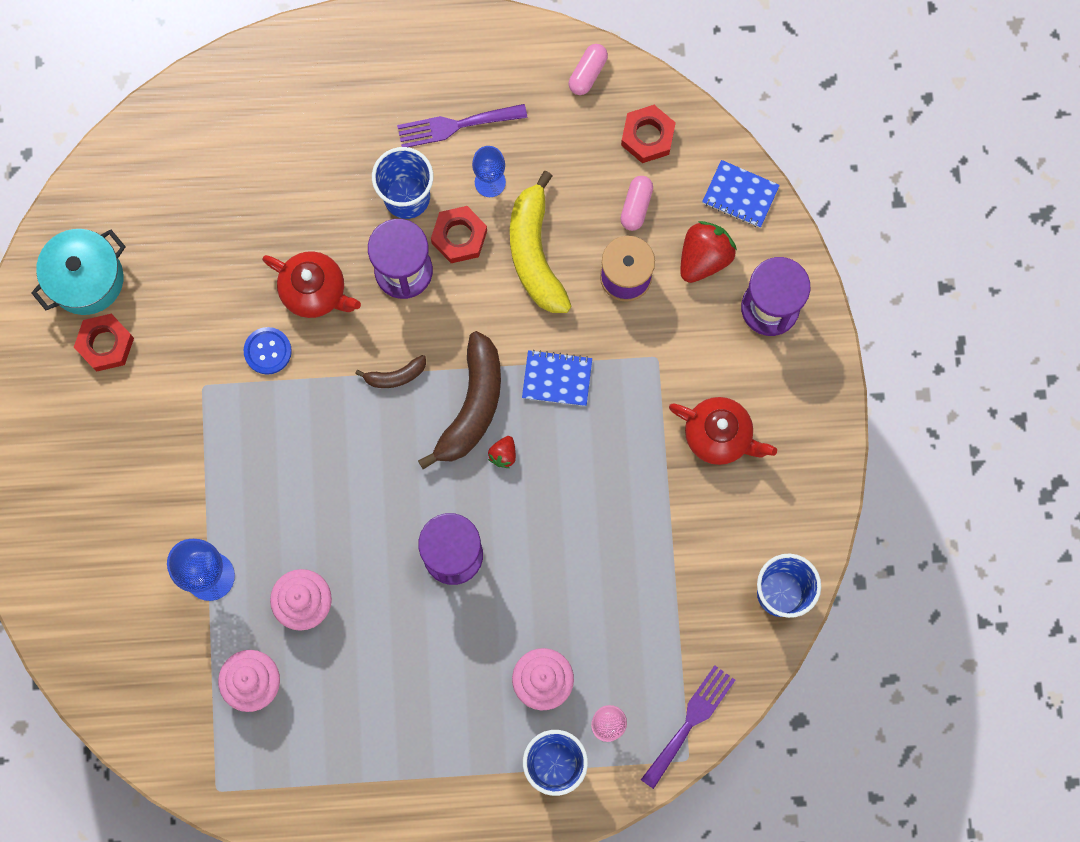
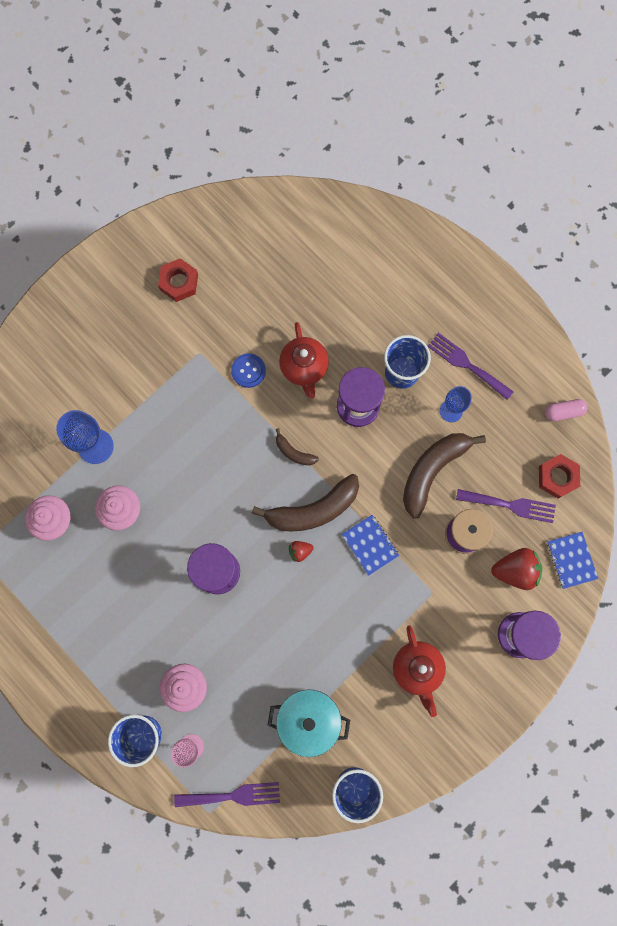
camera: 50 degrees right, 0 degrees up
(86, 279) = (206, 242): turquoise pot -> turquoise pot (308, 719)
(459, 237) = (404, 420): red nut -> none
(535, 253) = (432, 470): yellow banana -> brown banana
(636, 206) = (510, 505): pink capsule -> purple fork

